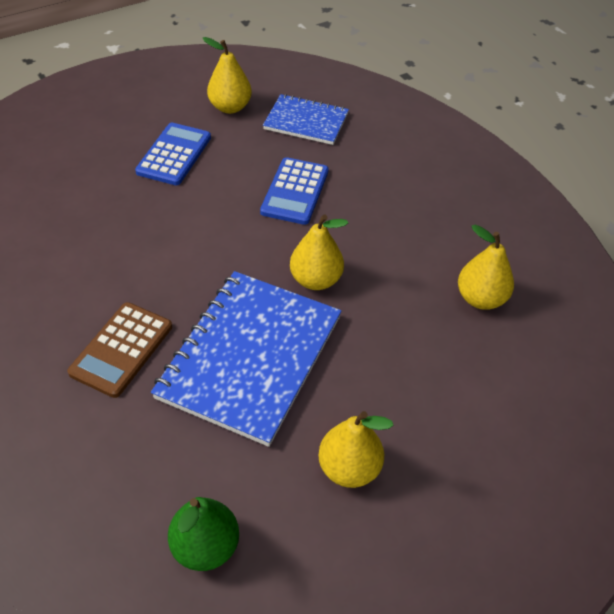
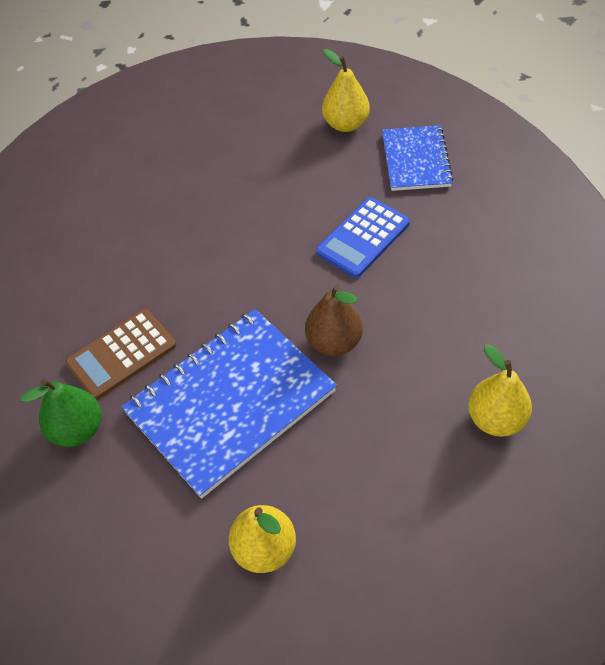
camera: 30 degrees right, 5 degrees up
(174, 155) = (265, 164): blue calculator -> none
(205, 546) = (102, 570): green pear -> green pear (77, 429)
(306, 121) = (416, 160): blue notebook -> blue notebook turned 45 degrees clockwise
(316, 280) = (334, 342): yellow pear -> brown pear

